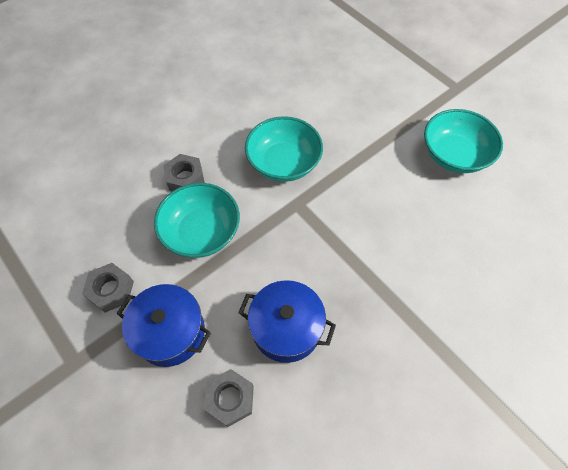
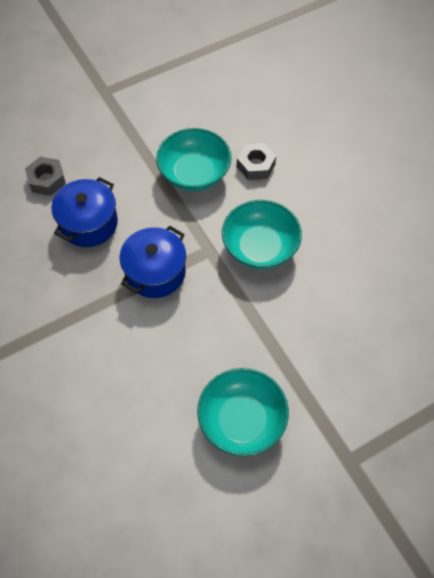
camera: 100 degrees right, 0 degrees up
(111, 290) = (155, 112): grey nut -> none
(170, 332) = (109, 147): blue pot -> blue pot (155, 272)

